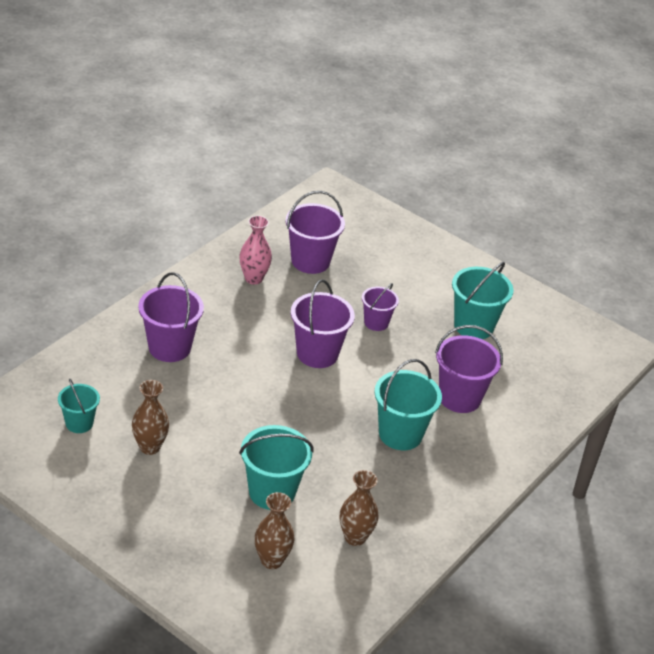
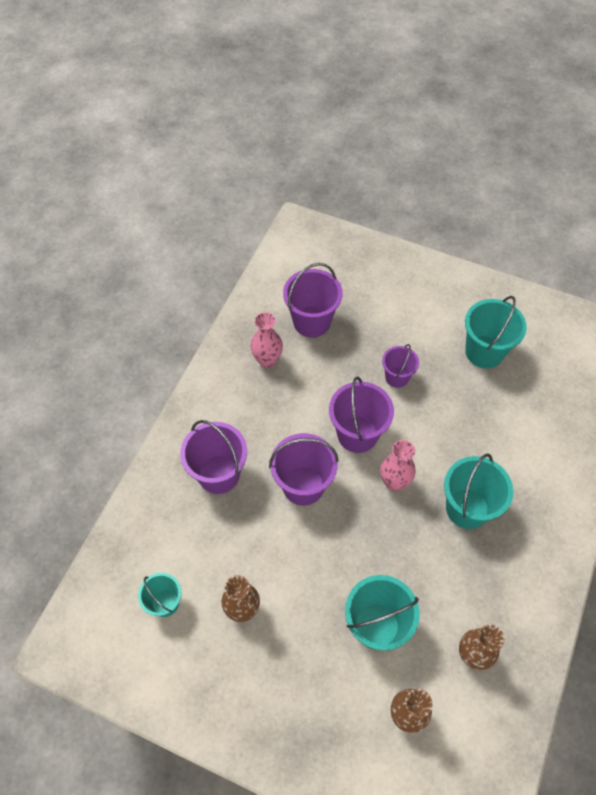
camera: 10 degrees left, 20 degrees up
(337, 397) = (394, 482): none -> pink vase
(459, 398) = (503, 444): purple bucket -> purple bucket (303, 485)

